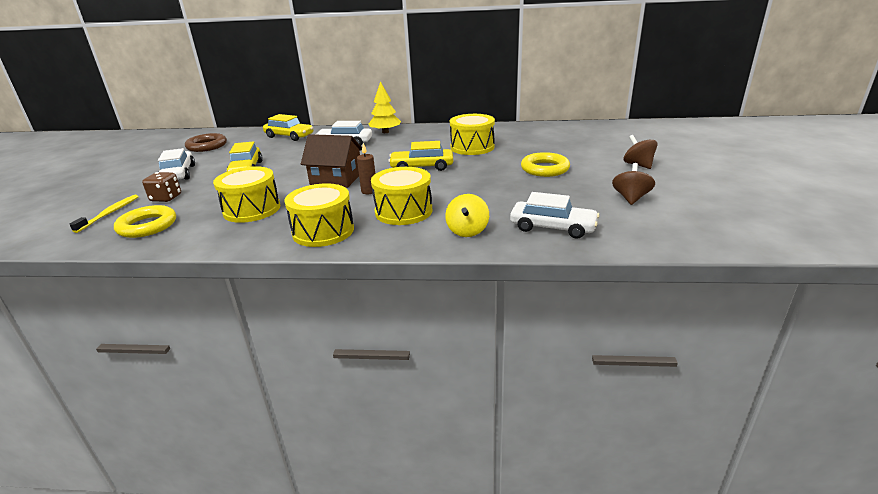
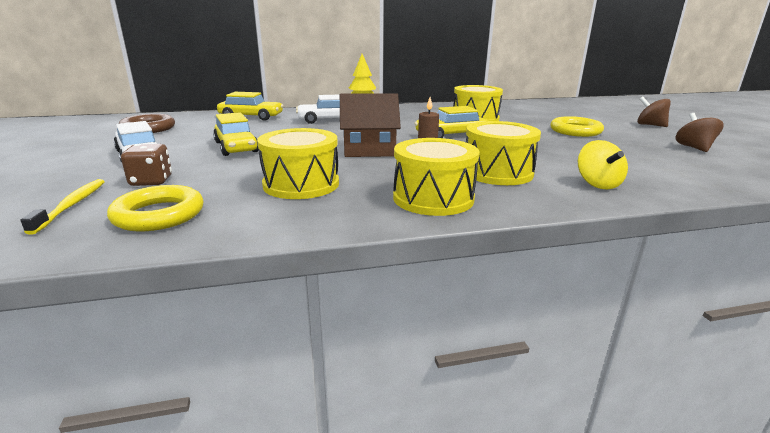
camera: 20 degrees left, 5 degrees down
(552, 227) = (674, 174): white car -> none

